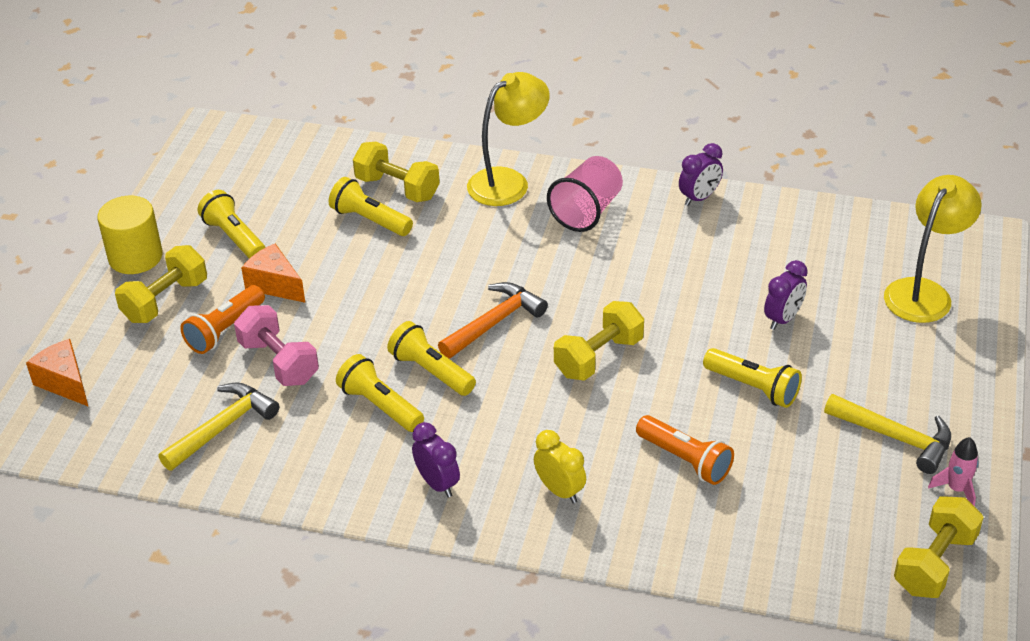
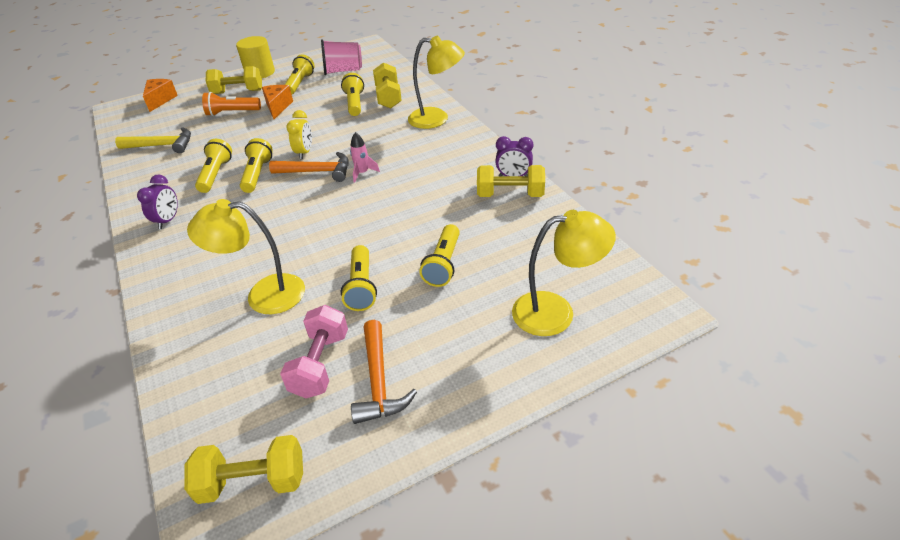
camera: 50 degrees right, 0 degrees up
(279, 362) = (222, 135): pink dumbbell -> pink dumbbell (320, 364)
(559, 490) = (195, 262): yellow clock -> yellow clock (304, 152)
(587, 211) = (446, 150): pink cup -> pink cup (343, 71)
(598, 357) = (326, 216): yellow dumbbell -> yellow dumbbell (510, 195)
(685, 460) = (263, 295): orange flashlight -> yellow lamp
(783, 319) = (443, 264): purple clock -> yellow flashlight
(895, 437) = (379, 381): yellow hammer -> orange hammer
(956, 489) = (352, 449): pink rocket -> pink rocket (362, 173)

